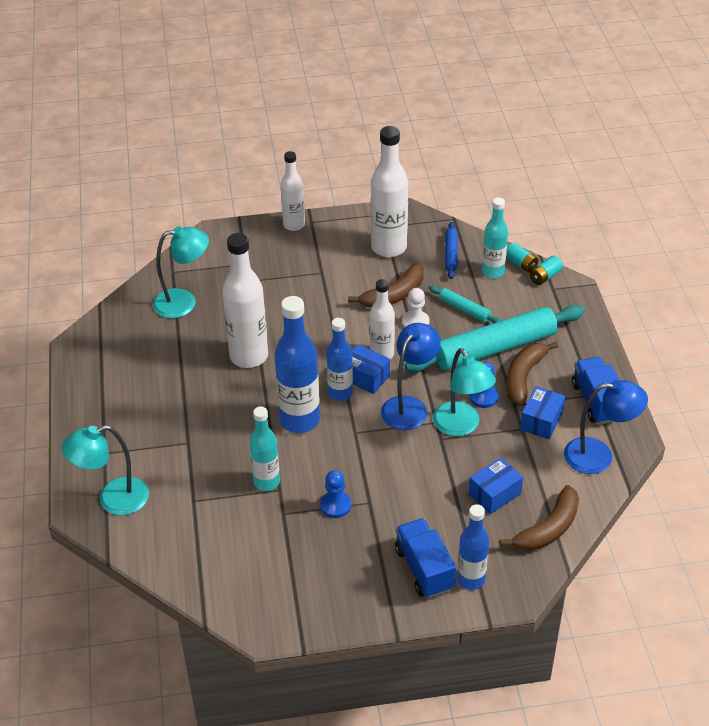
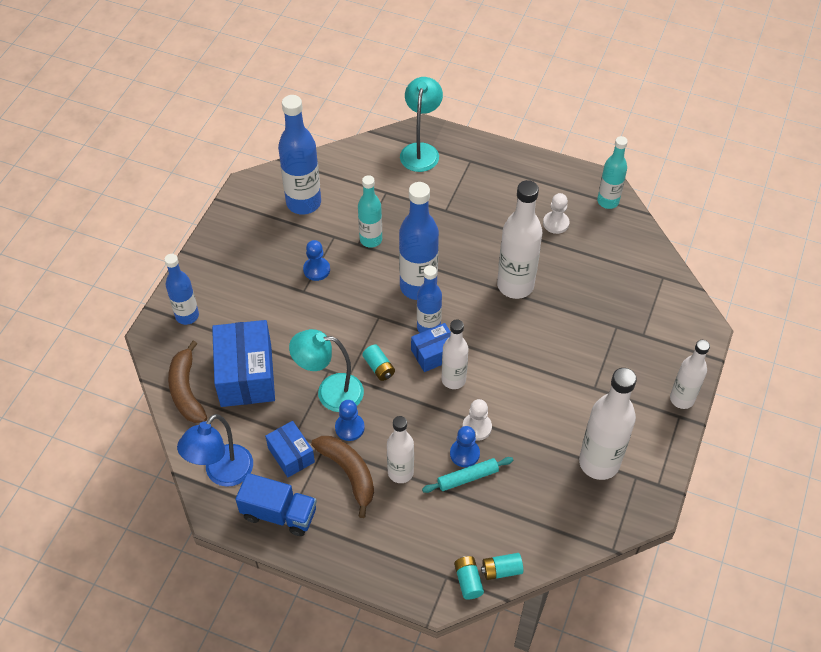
camera: 120 degrees right, 10 degrees up
(152, 358) = (556, 223): none -> white pawn
(184, 302) = (614, 269): turquoise lamp -> none
(255, 563) = (303, 203): none -> blue bottle
(393, 295) = (525, 430): brown banana -> none
(409, 406) = (379, 367): blue lamp -> turquoise battery
(424, 569) = (219, 293): blue truck -> none
(445, 319) = (464, 454): none -> blue pawn
(451, 254) = (555, 513): blue rolling pin -> none
(492, 272) = (505, 535): turquoise bottle -> turquoise bottle (608, 201)
(494, 494) = (246, 375): blue box -> blue box, size x1.78
(495, 348) = (400, 472): turquoise rolling pin -> white bottle

